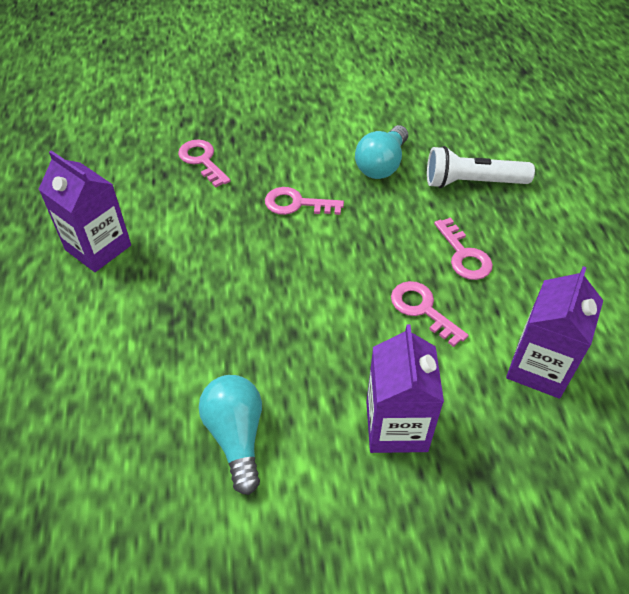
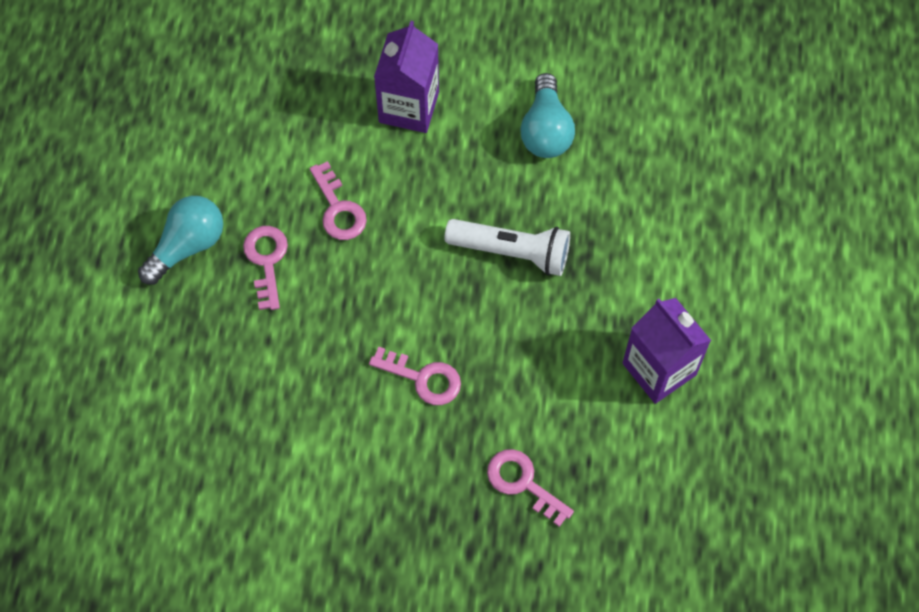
camera: 165 degrees left, 15 degrees up
(202, 160) = (522, 483): pink key -> pink key turned 150 degrees clockwise
(382, 165) = (300, 416): turquoise light bulb -> turquoise light bulb (187, 246)
(472, 182) = (204, 360): white flashlight -> white flashlight (511, 252)
(539, 367) = (260, 127): purple carton -> none

